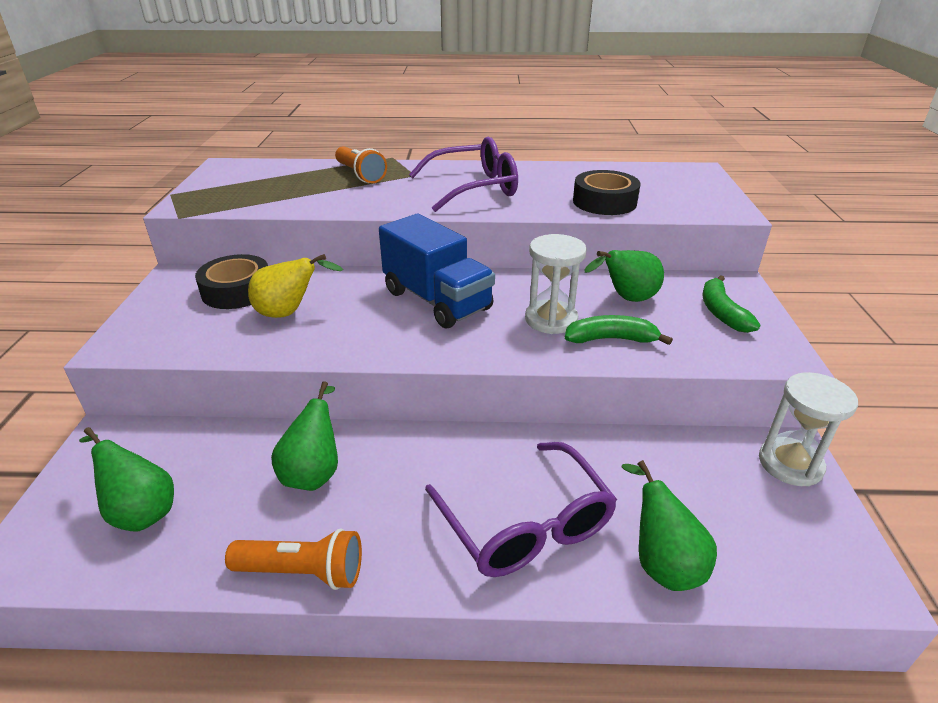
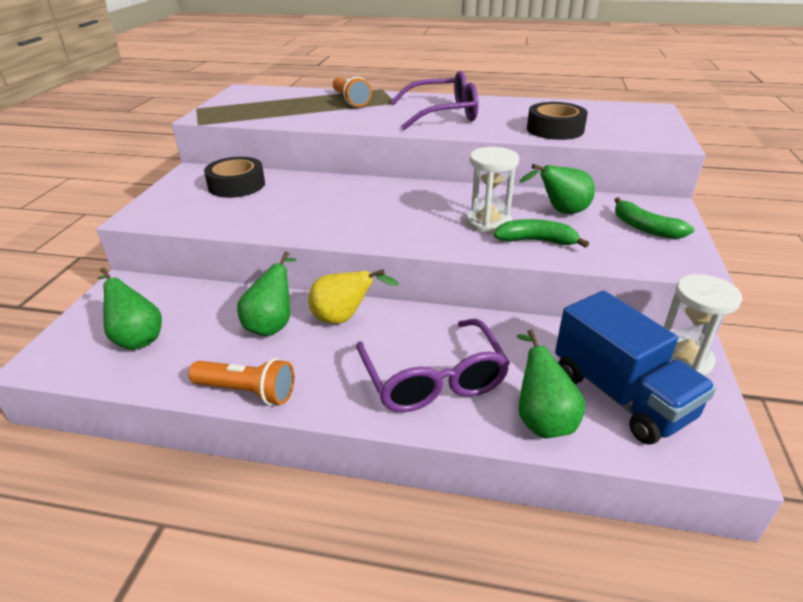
camera: 10 degrees right, 0 degrees up
(289, 313) = (273, 203): yellow pear -> yellow pear (344, 318)
(437, 300) = (395, 202): blue truck -> blue truck (620, 395)
(721, 312) = (645, 228): green banana -> green banana turned 45 degrees counterclockwise

